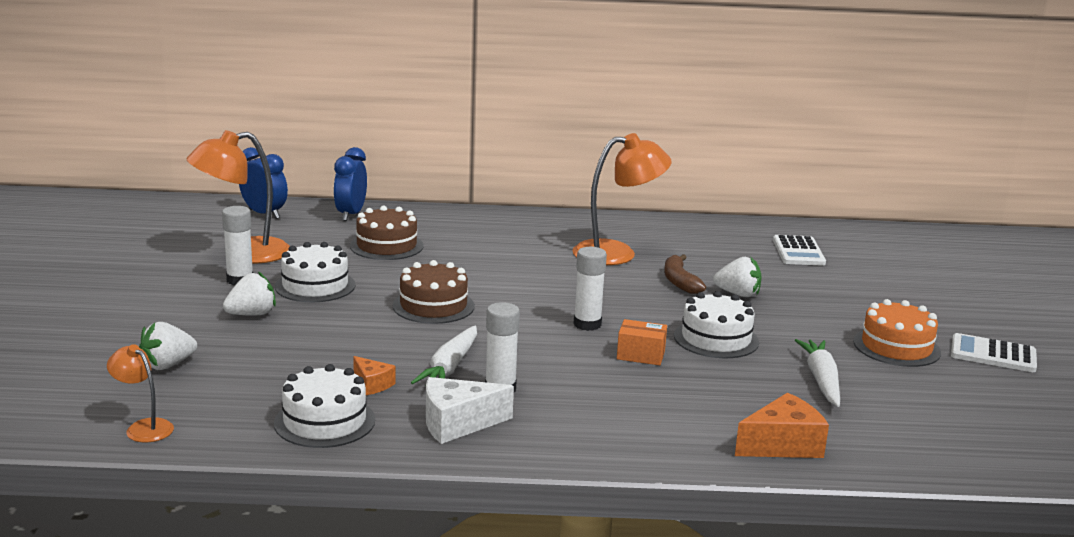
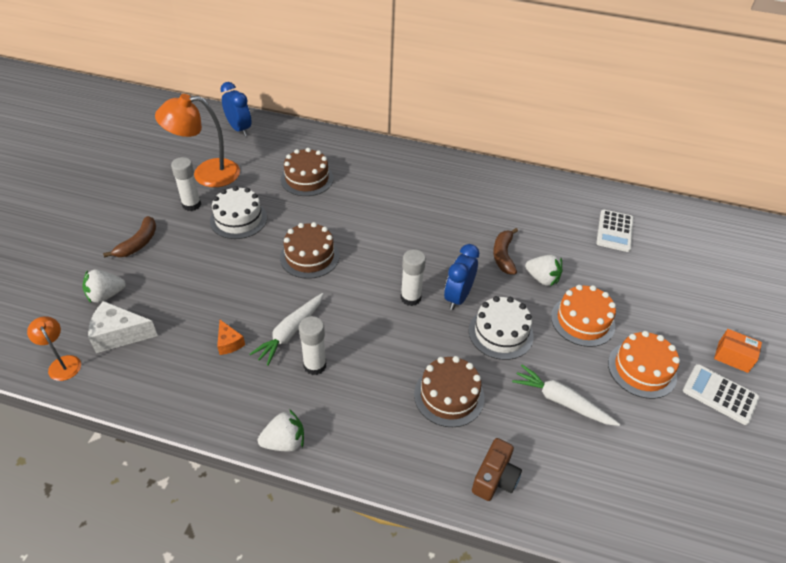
camera: 15 degrees right, 25 degrees up
(185, 318) = (138, 243): none -> brown banana
(252, 314) = (183, 246): white strawberry -> white strawberry (284, 442)
(325, 421) = (179, 380): white cake -> none
(351, 214) = (298, 137): blue clock -> blue clock (458, 297)
(457, 424) = (267, 401): white cheese -> white cheese (119, 334)
(617, 253) = (470, 212): orange lamp -> none
(640, 355) = (434, 343): orange box -> orange box (733, 357)
(686, 392) = (449, 396): none -> brown cake
(782, 445) = (495, 478): orange cheese -> brown camera
(806, 320) = (582, 321): none -> orange cake
(821, 380) = (561, 401): white carrot -> white carrot turned 75 degrees counterclockwise

